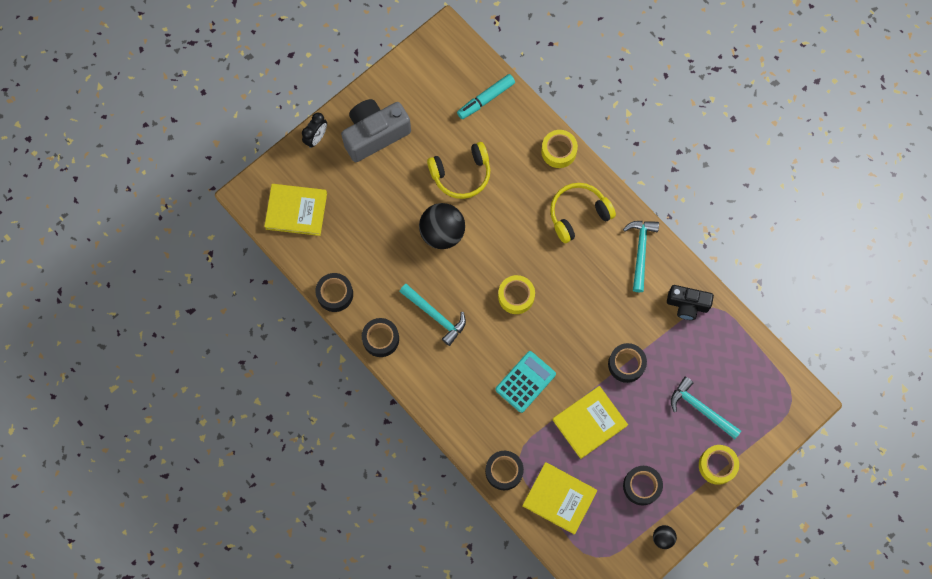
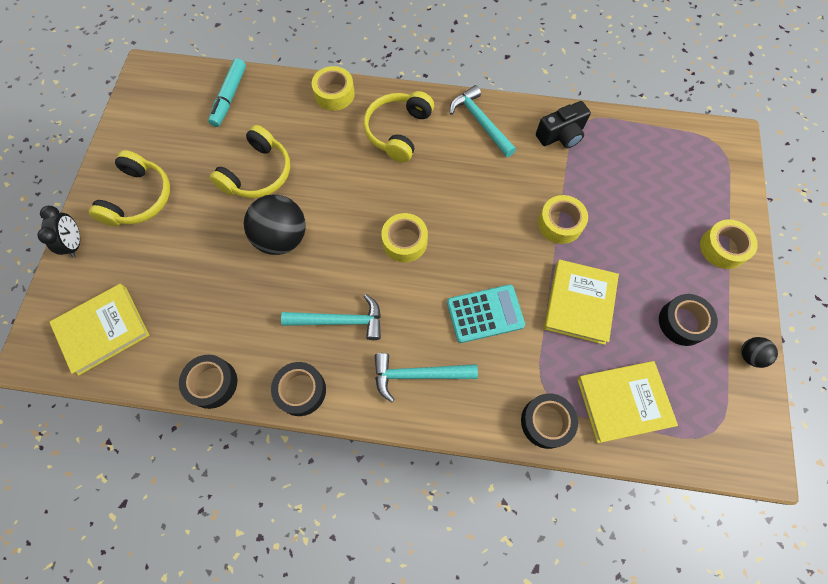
camera: 40 degrees left, 5 degrees down
(375, 134) = (139, 198): grey camera -> yellow headphones
(525, 382) = (485, 313): turquoise calculator -> turquoise calculator turned 75 degrees clockwise
(626, 364) = (560, 223): black tape -> yellow tape
(701, 409) = (659, 210): turquoise hammer -> turquoise hammer (417, 374)

